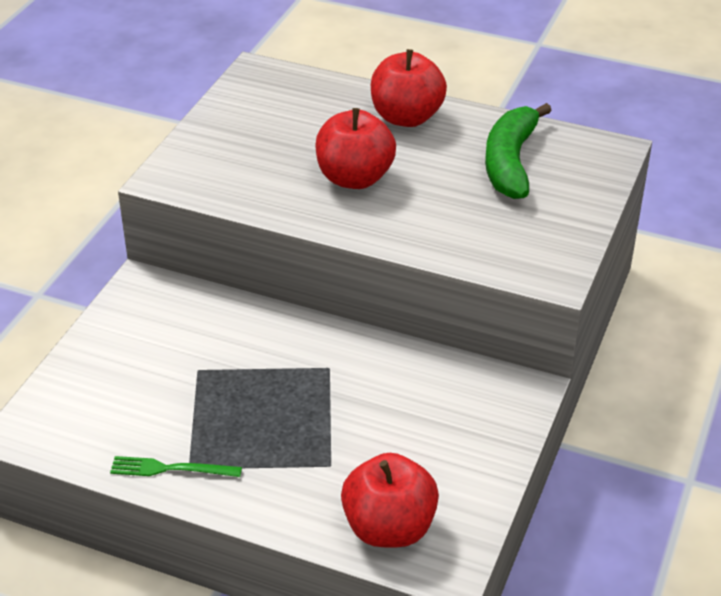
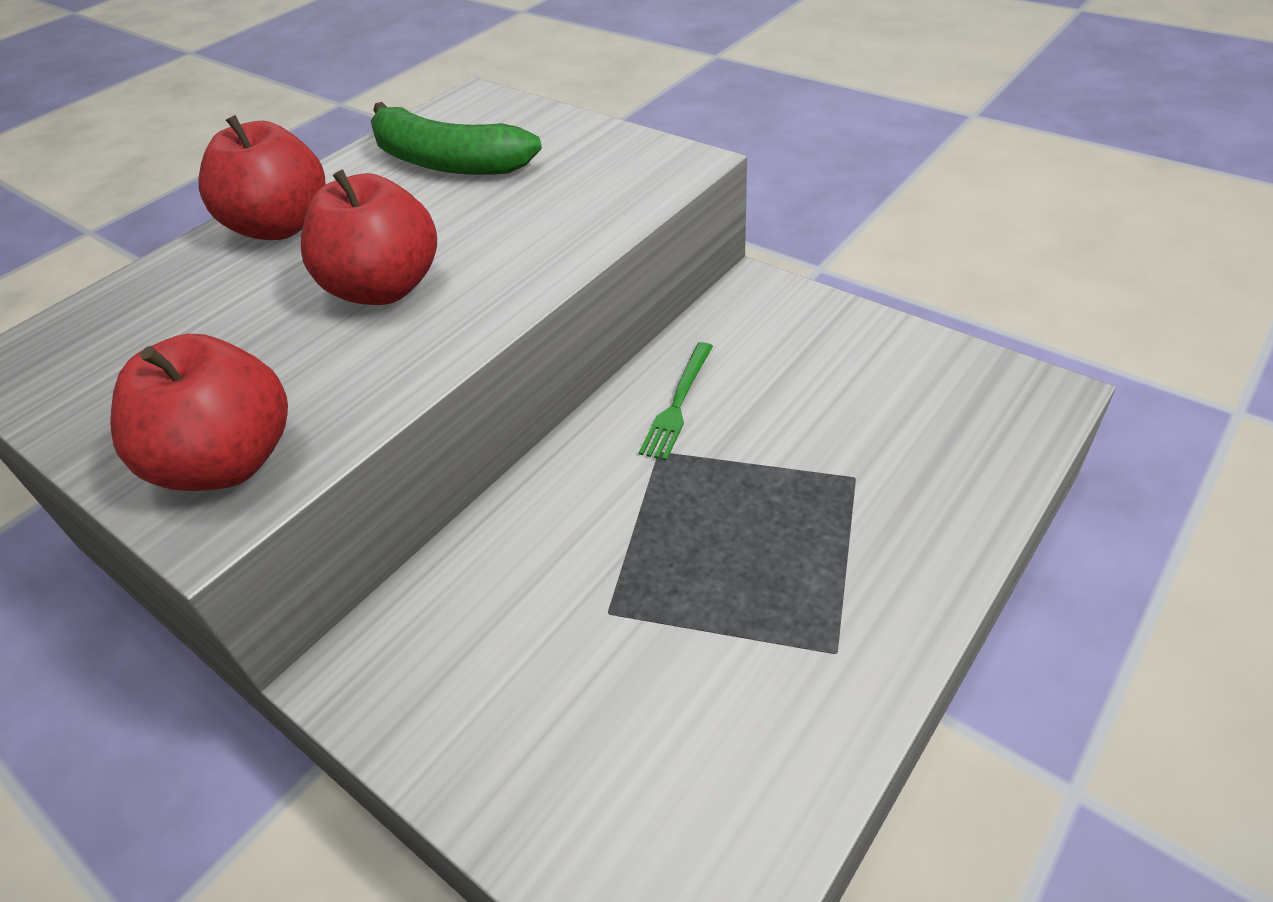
camera: 70 degrees left, 5 degrees up
(171, 469) = (836, 679): green fork -> green fork (678, 403)
(389, 528) = (978, 435): red apple -> red apple (229, 462)

